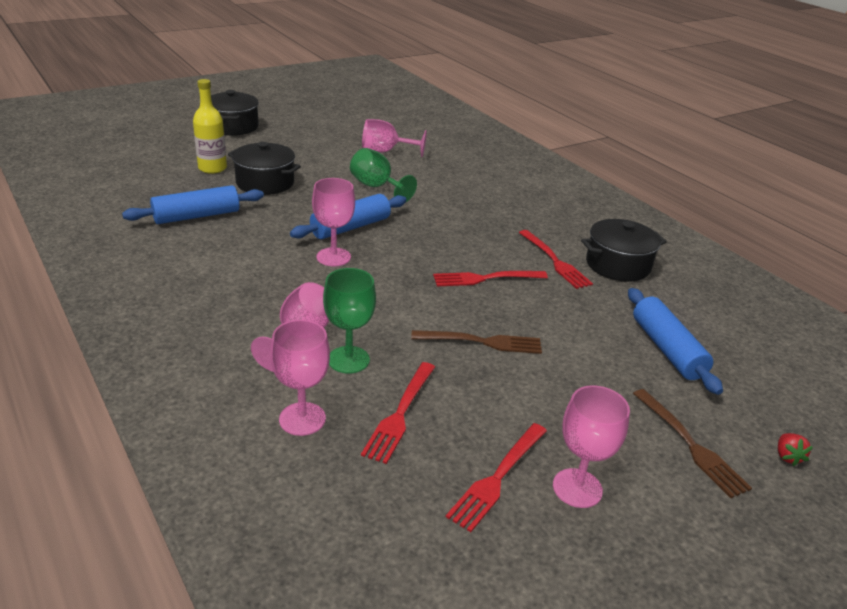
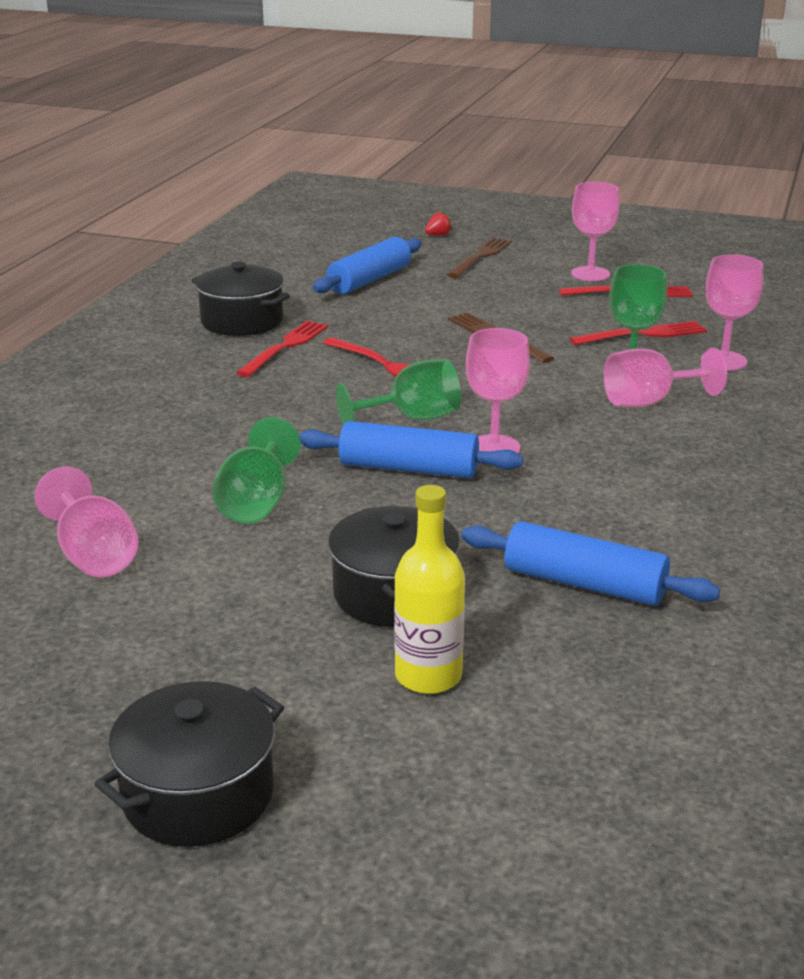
camera: 125 degrees left, 5 degrees down
(400, 252) = (412, 419): none -> green goblet

